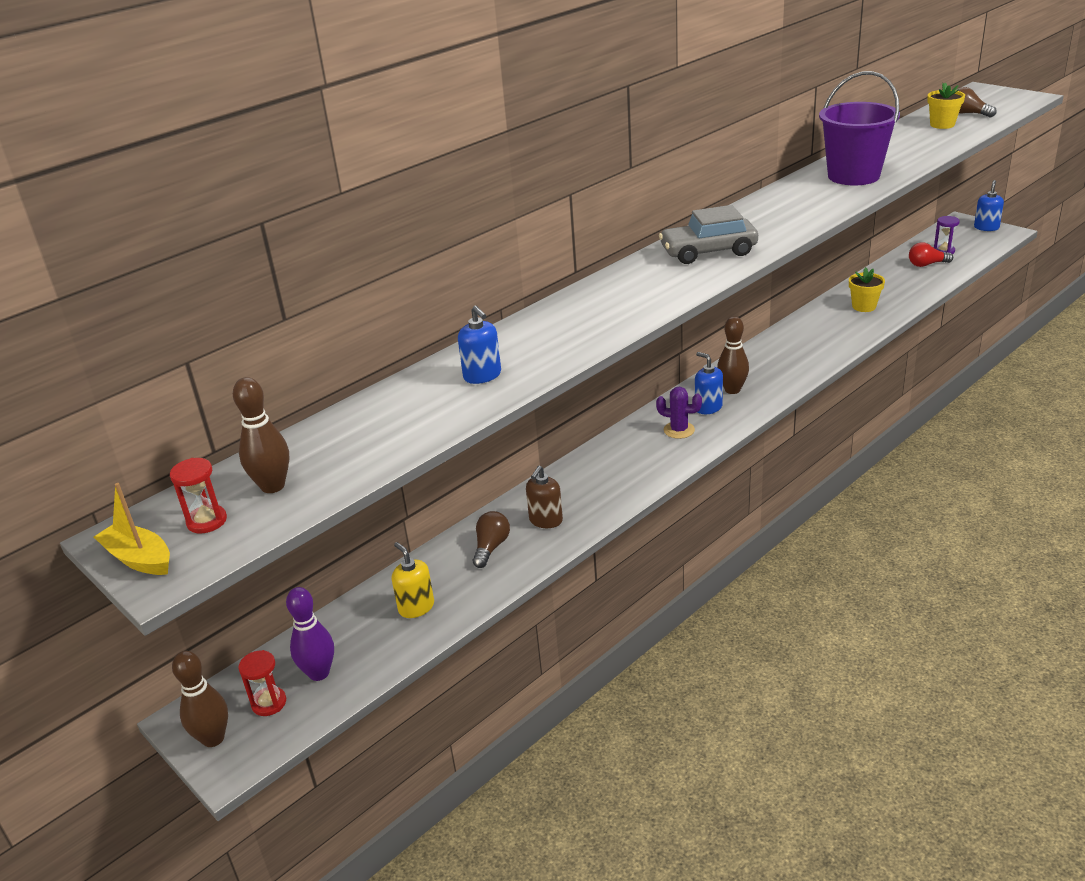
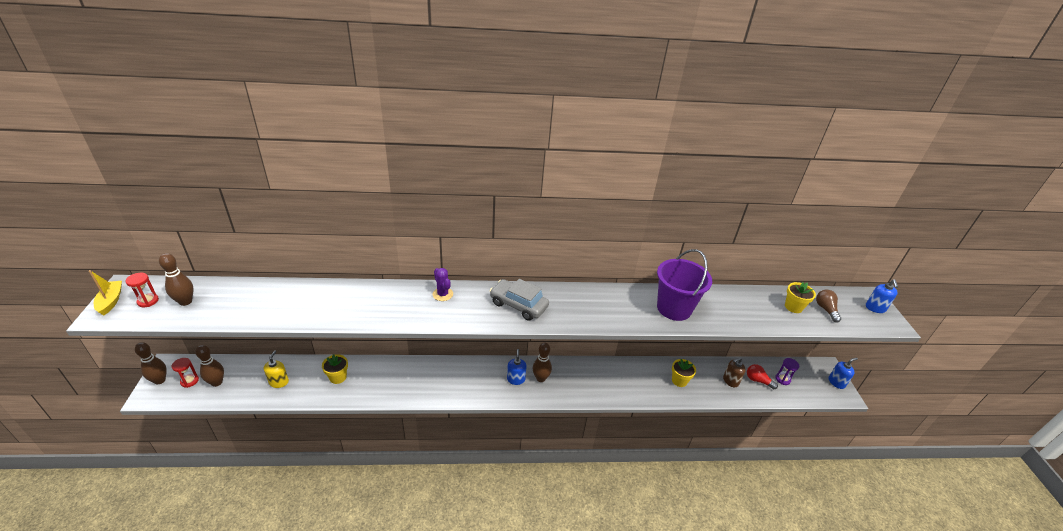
camera: 35 degrees right, 5 degrees up
(319, 673) = (217, 382): purple bowling pin -> brown bowling pin
(482, 376) = (323, 304): blue soap dispenser -> blue soap dispenser (875, 308)
(491, 547) = (338, 377): brown light bulb -> yellow flower pot
(545, 520) = (372, 382): brown soap dispenser -> brown soap dispenser (730, 381)
(679, 430) = (486, 381): purple cactus -> purple cactus (442, 294)

